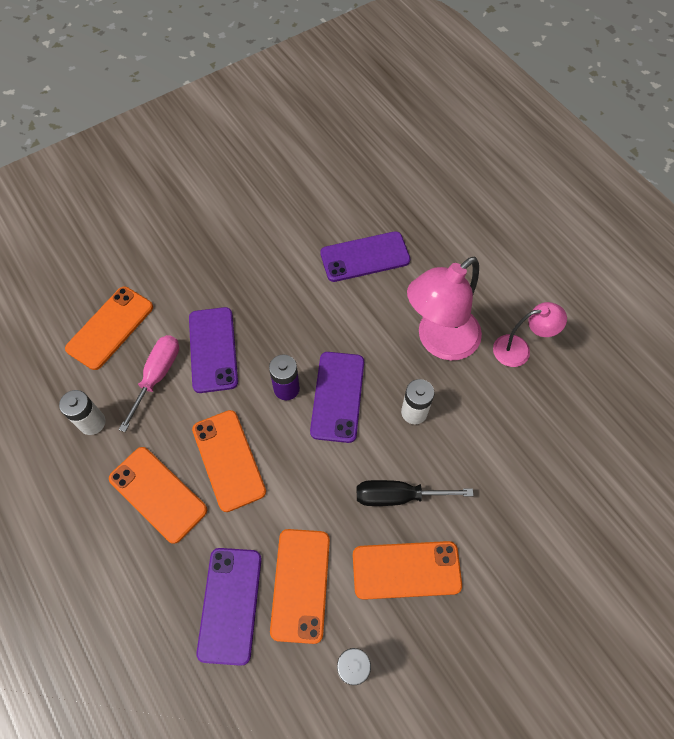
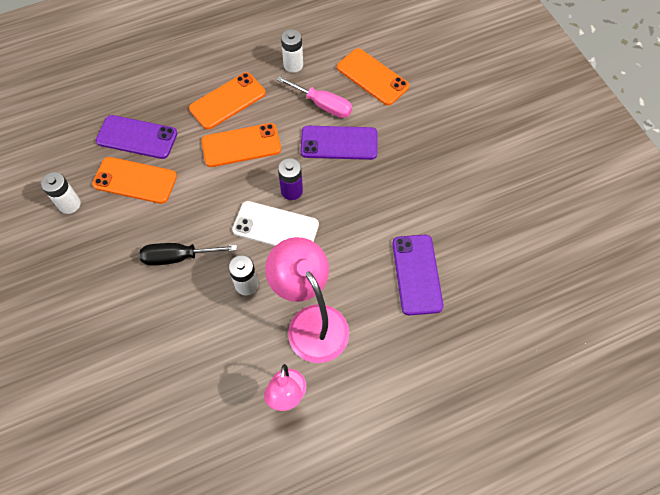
camera: 100 degrees right, 0 degrees up
(337, 396) = (275, 227): purple phone -> white phone
(398, 496) = (178, 257): black screwdriver -> black screwdriver turned 105 degrees counterclockwise
(406, 570) = (120, 251): orange phone -> none

